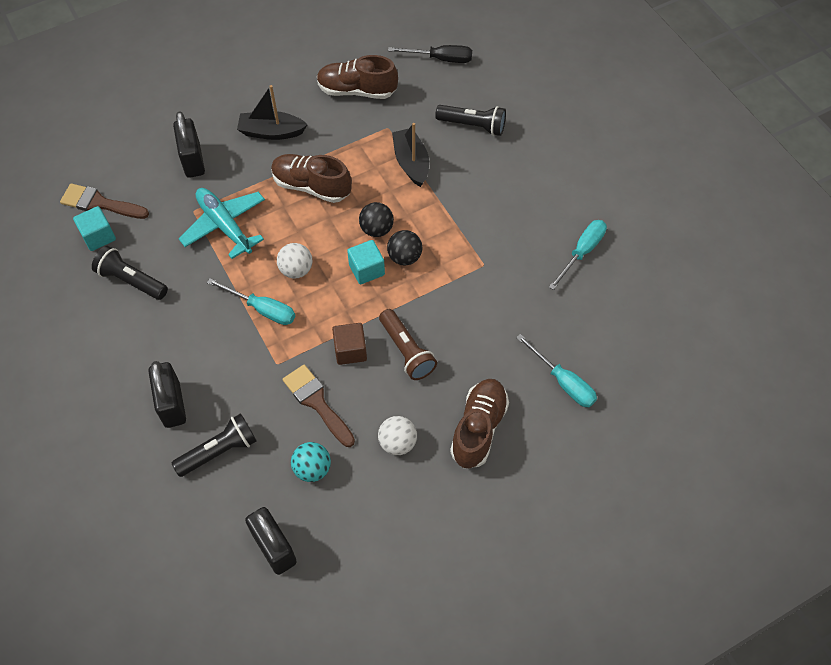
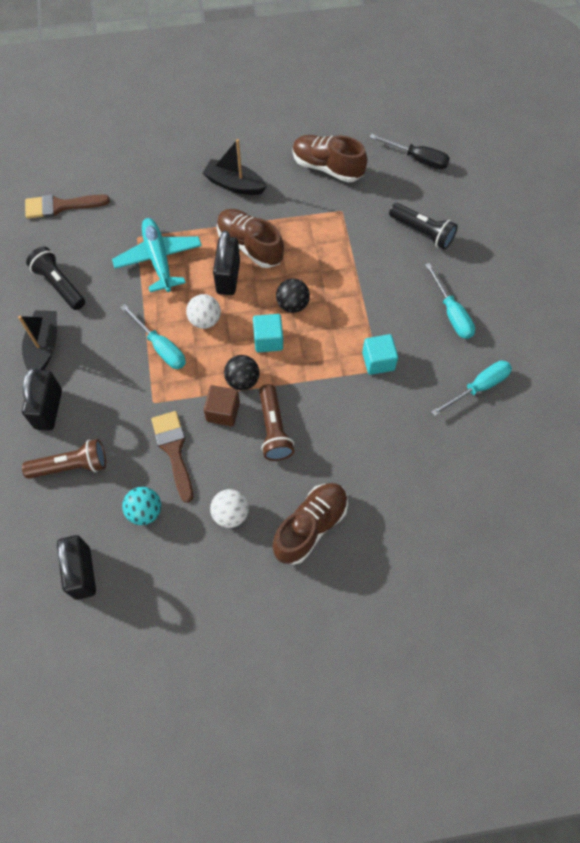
camera: 20 degrees right, 5 degrees up
(98, 236) = (48, 236): turquoise cube -> turquoise cube (378, 361)
(99, 203) = (61, 206): brown brush -> brown brush turned 45 degrees counterclockwise
(193, 160) = (155, 190): black padlock -> black padlock (228, 277)
(219, 451) = (71, 466): black flashlight -> brown flashlight
(404, 257) = (308, 339): black ball -> black ball (242, 380)
(411, 163) = (350, 251): black boat -> black boat (44, 346)
(563, 382) = (409, 509): turquoise screwdriver -> turquoise screwdriver (451, 313)

